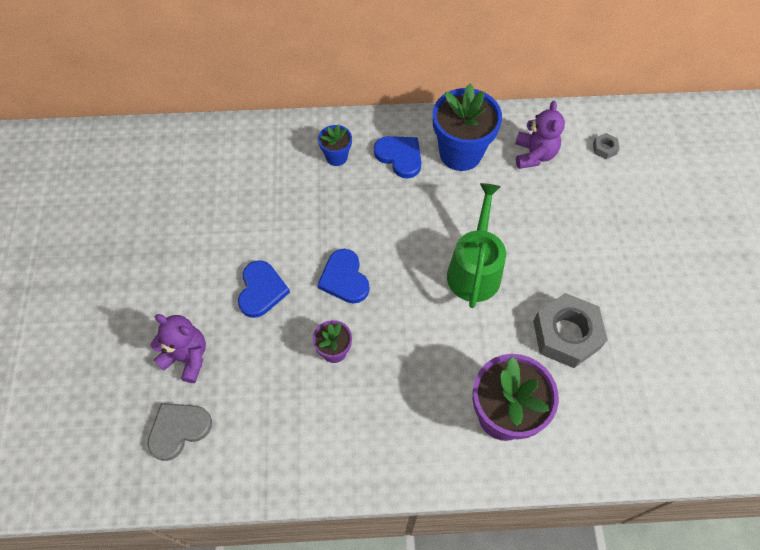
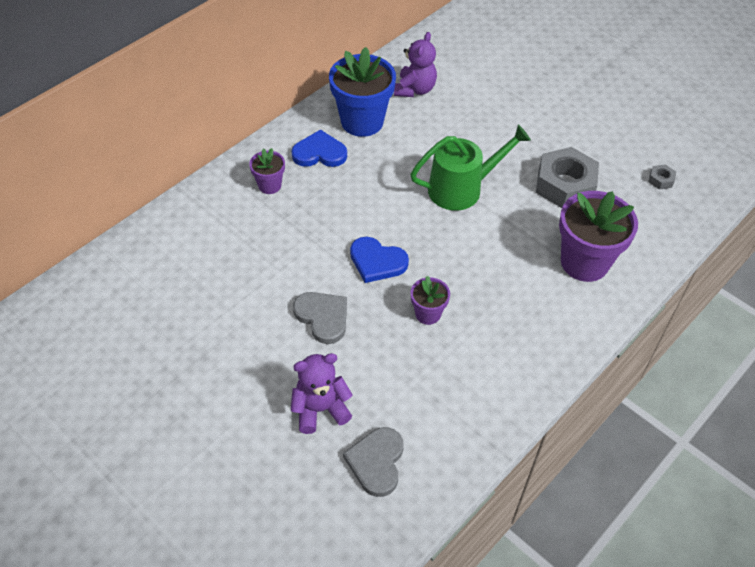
camera: 45 degrees left, 10 degrees down
(261, 290) = (323, 317): blue heart -> grey heart
(336, 157) = (269, 185): blue flower pot -> purple flower pot
(474, 270) = (461, 189): green watering can -> green watering can turned 105 degrees clockwise
(534, 154) = (414, 89): purple teddy bear -> purple teddy bear turned 60 degrees clockwise
(604, 148) = (456, 56): grey nut -> grey nut (661, 180)

